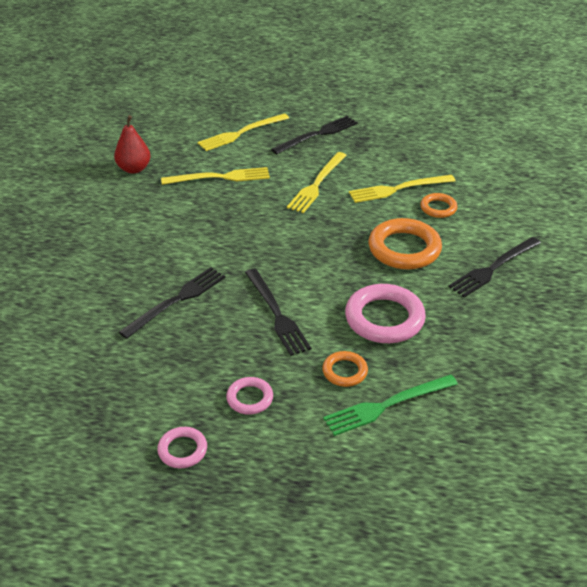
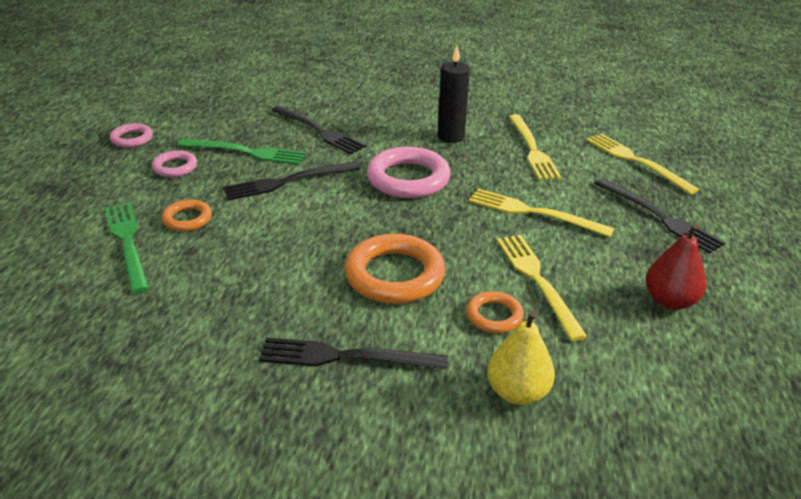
camera: 90 degrees right, 5 degrees down
(134, 169) = (536, 103): red pear -> red pear (669, 301)
(194, 218) = (451, 136): none -> black candle
(219, 348) = (246, 152): none -> green fork
(384, 318) = (262, 249): pink ring -> pink ring (408, 179)
(493, 268) = (345, 356): black fork -> black fork turned 45 degrees counterclockwise
(502, 204) = (517, 392): none -> yellow pear

